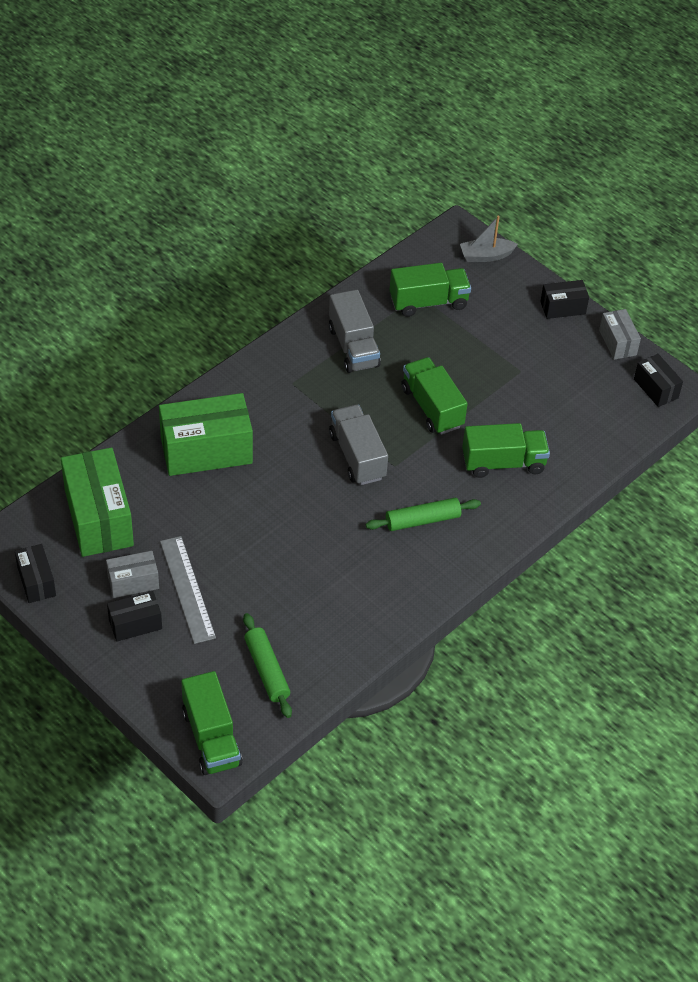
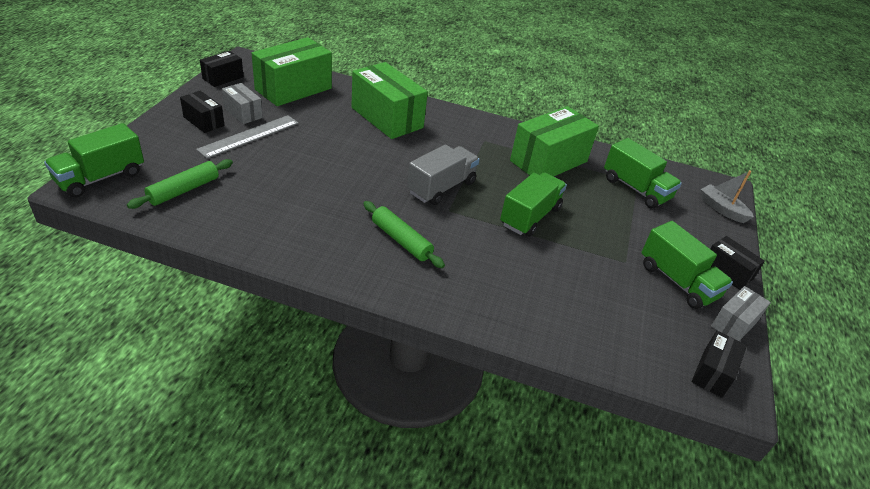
camera: 60 degrees right, 10 degrees down
(353, 347) = (548, 161): grey truck -> green box
(503, 463) = (509, 277): green truck -> green truck (677, 281)

